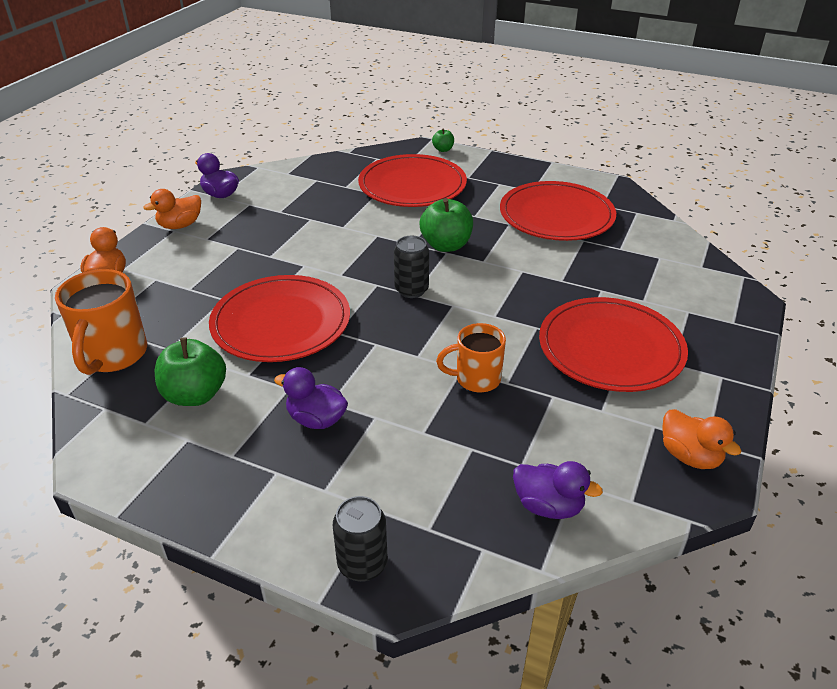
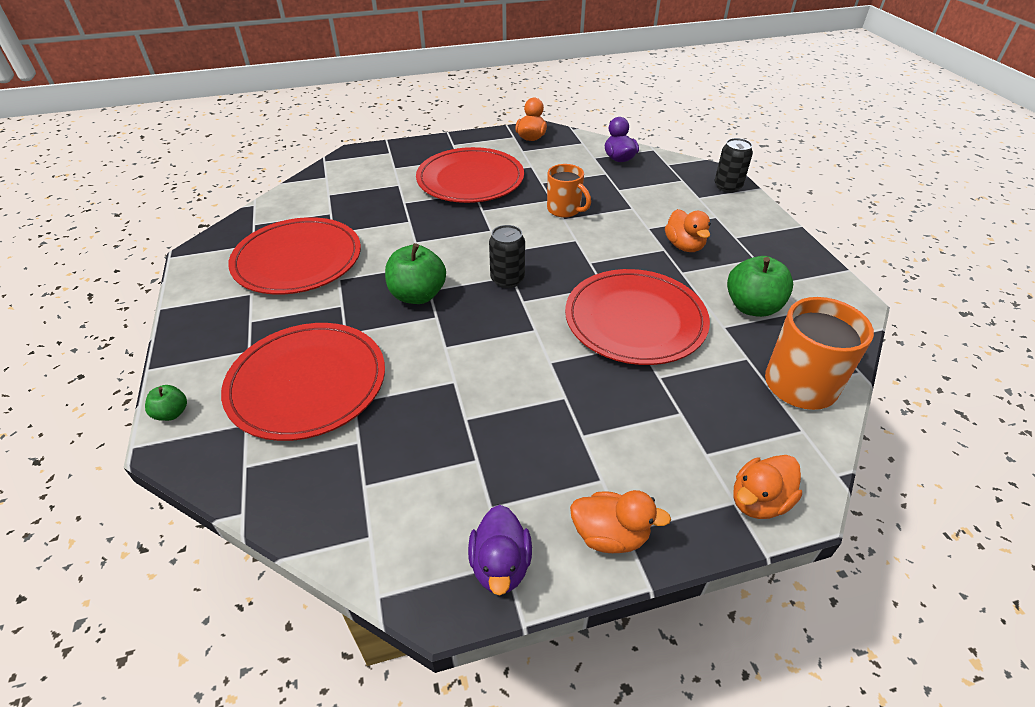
camera: 130 degrees left, 5 degrees up
(316, 419) = (684, 246): purple duck -> orange duck

